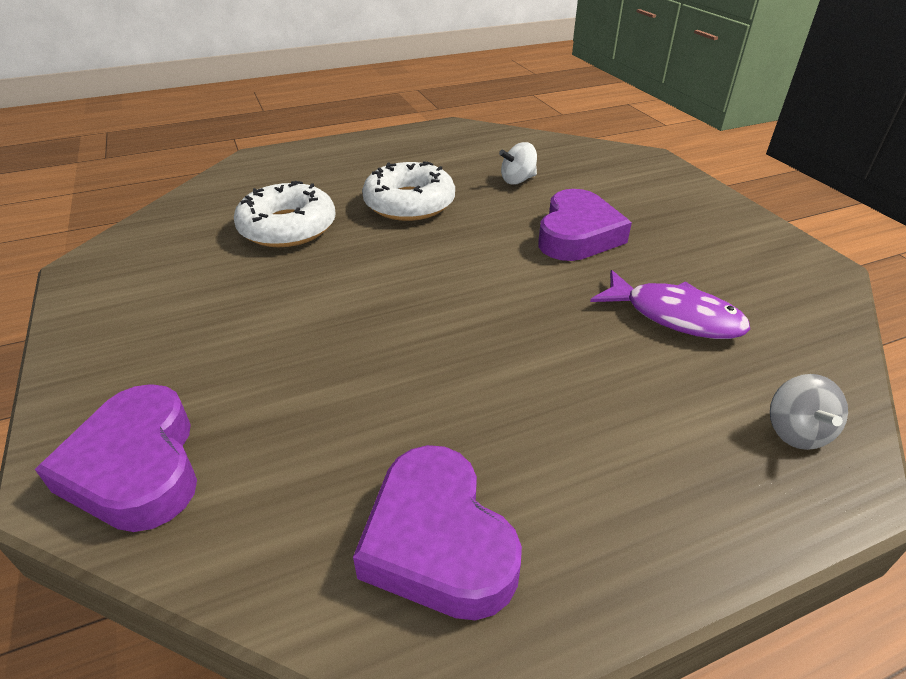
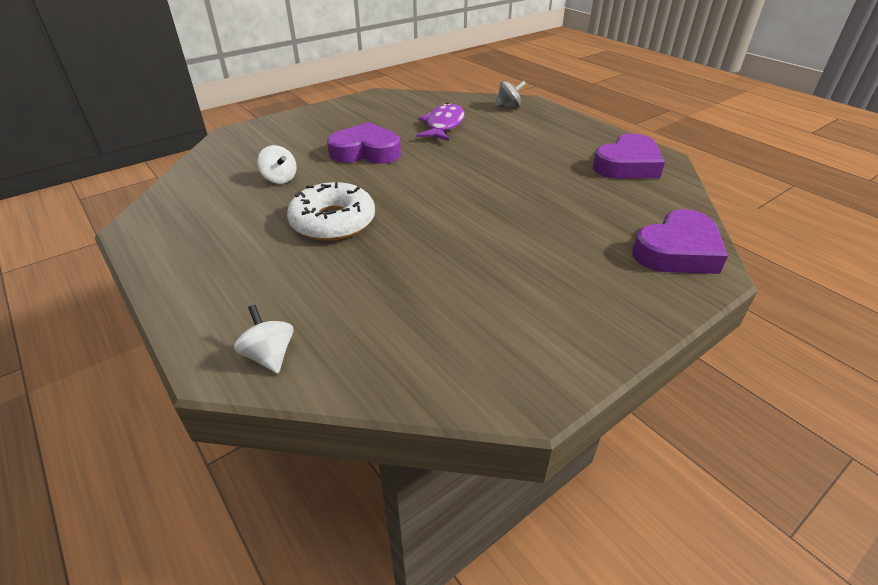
camera: 105 degrees left, 0 degrees up
(245, 172) = (269, 356): none -> white spinning top
(288, 227) = (397, 278): white donut -> none

